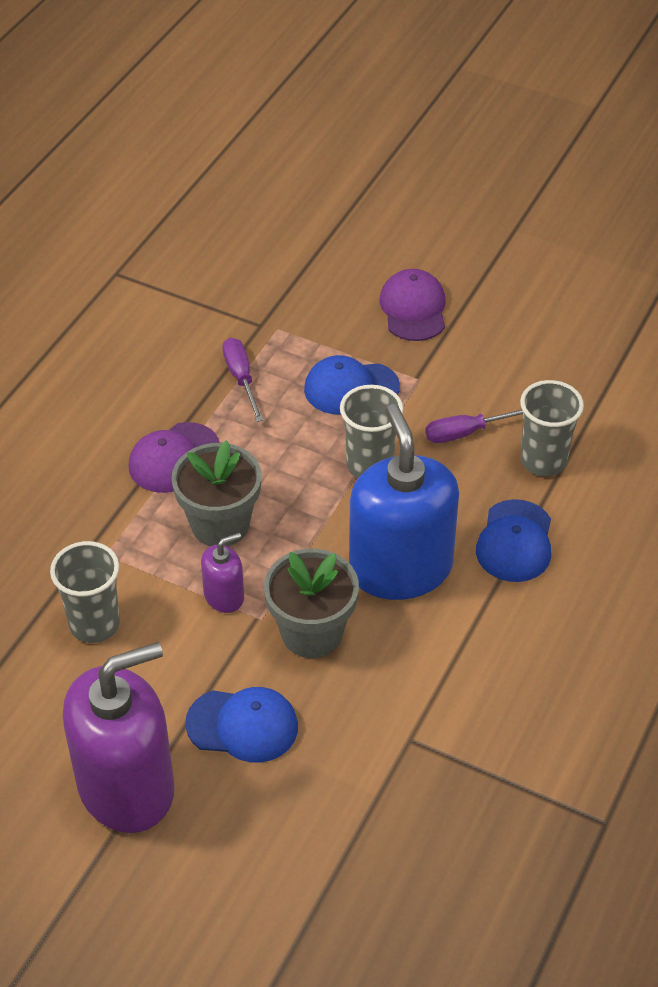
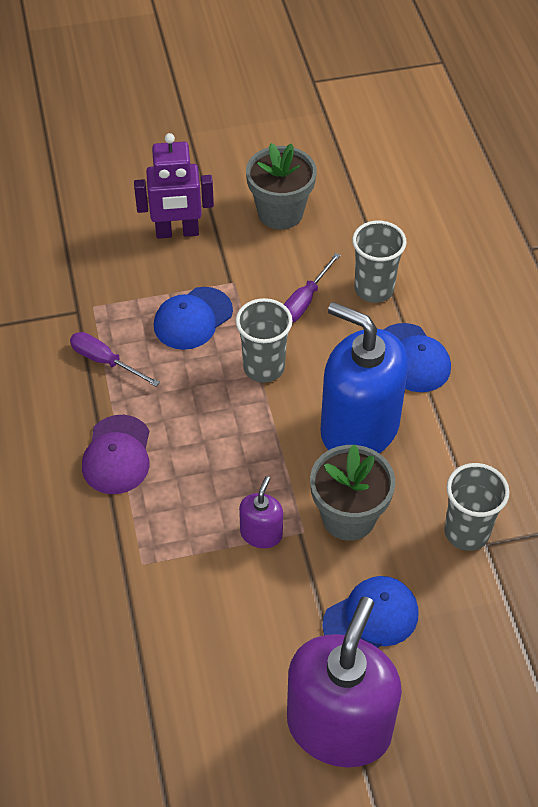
camera: 40 degrees left, 5 degrees up
(94, 624) = (189, 623): grey cup -> grey cup (466, 532)
(220, 525) = (203, 482): grey flower pot -> grey flower pot (280, 212)
(413, 309) = (177, 232): purple cap -> purple robot

